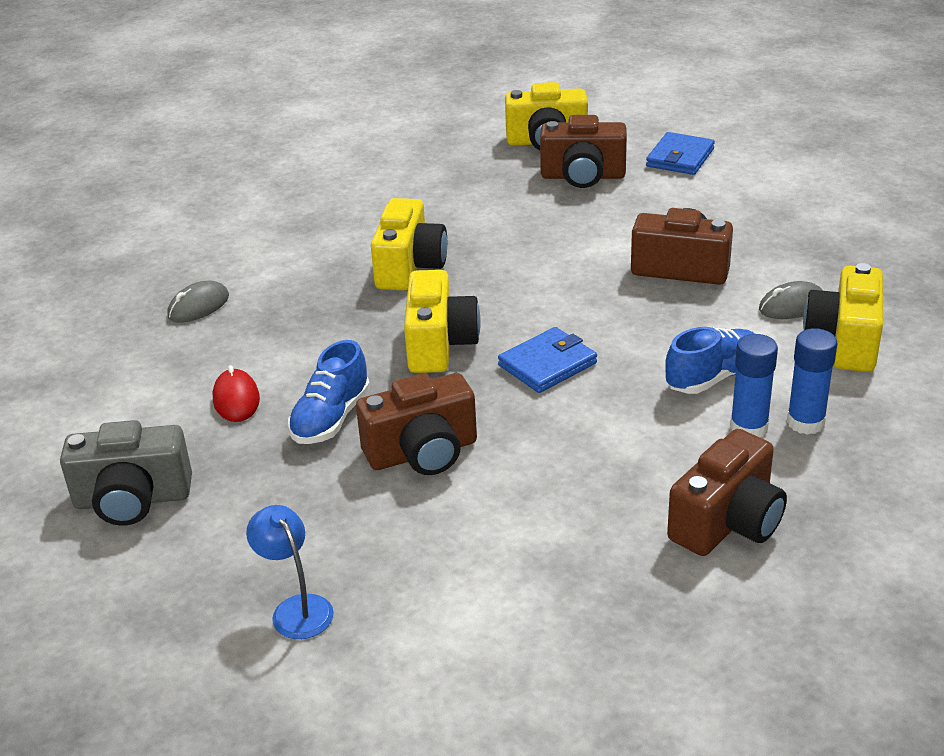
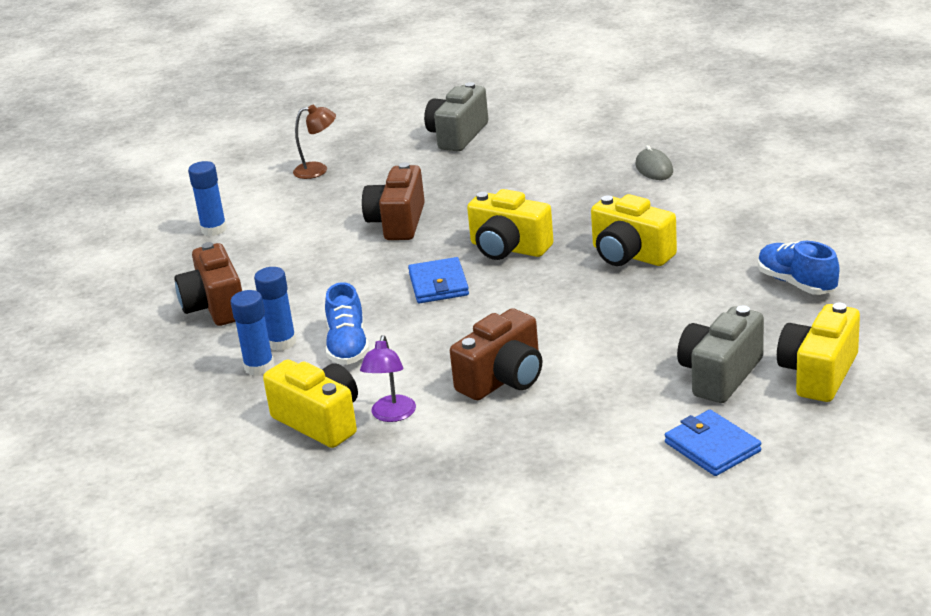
camera: 120 degrees right, 5 degrees down
(236, 399) = (522, 171): red mouse -> none
(296, 608) = (318, 170): blue lamp -> brown lamp
(331, 418) = (466, 199): blue shoe -> blue shoe (796, 283)
(542, 637) = (214, 229): none -> blue glue stick
(583, 176) = (720, 375): brown camera -> grey camera
(792, 306) = (392, 415): grey mouse -> purple lamp

